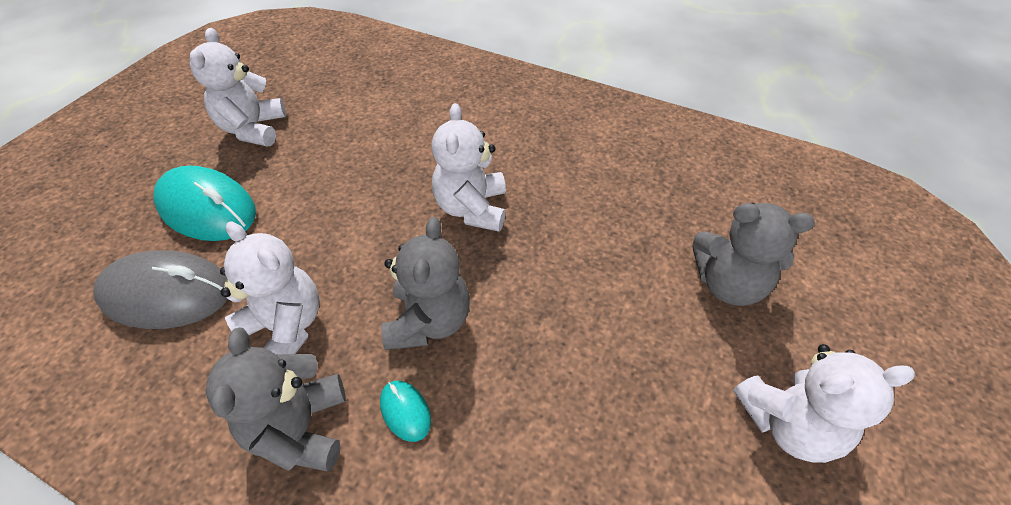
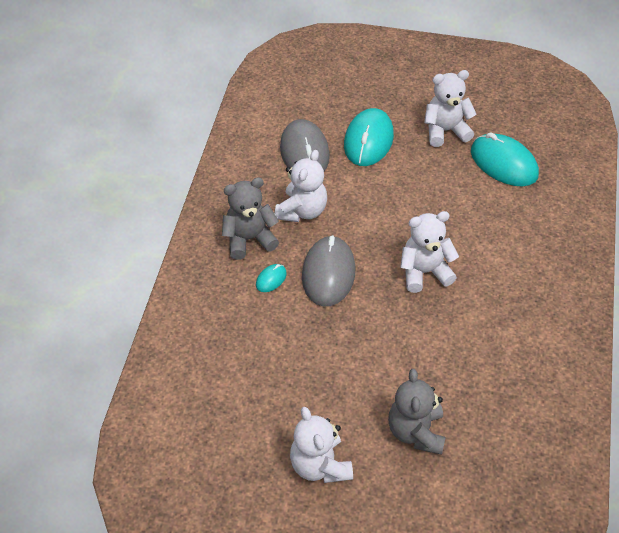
camera: 75 degrees right, 0 degrees up
(341, 96) = (503, 163): none -> turquoise mouse
(429, 321) = (328, 274): grey teddy bear -> grey mouse

